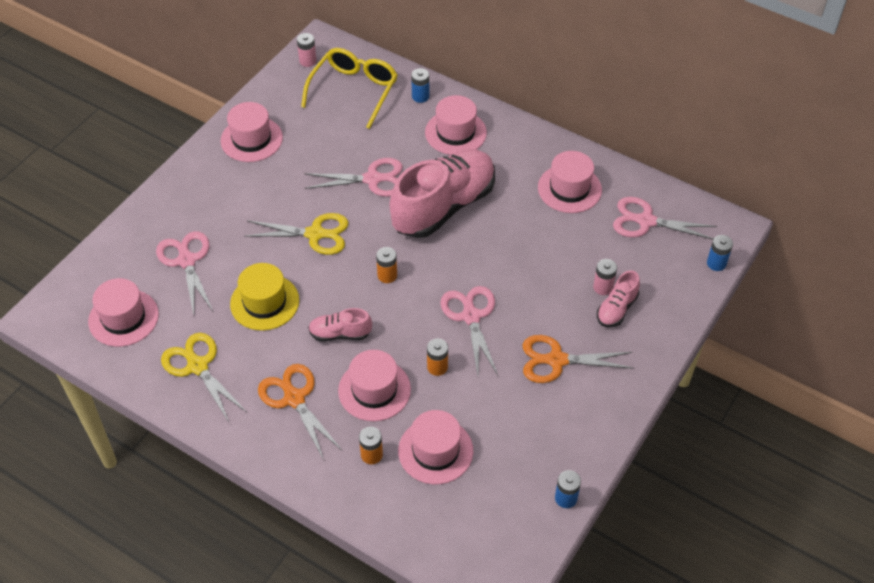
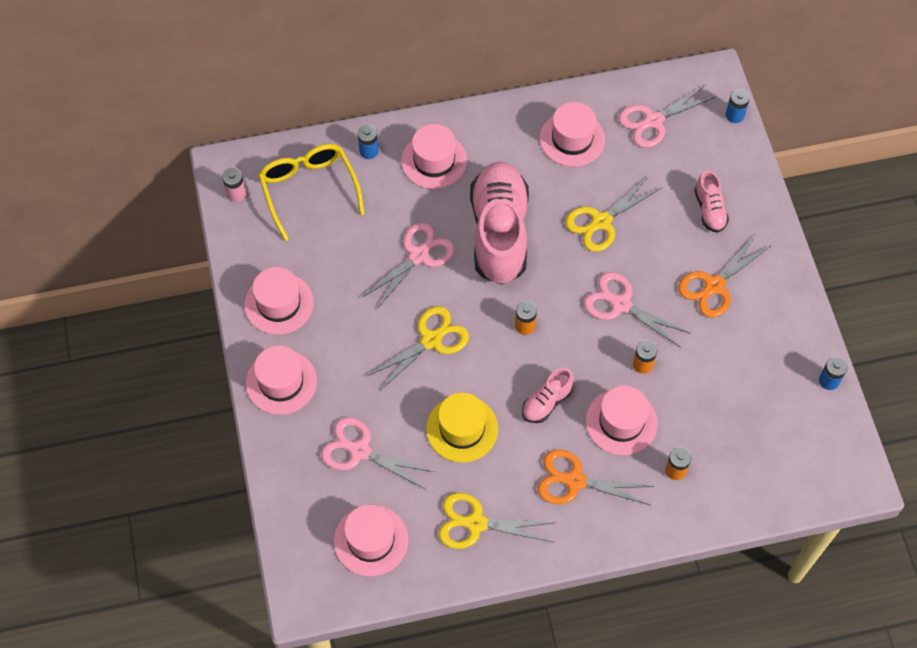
camera: 45 degrees left, 10 degrees up
(435, 451) = (713, 427): pink hat -> pink hat (281, 382)
(524, 254) = (601, 222): none -> yellow scissors
(603, 287) = (682, 201): pink battery -> none

